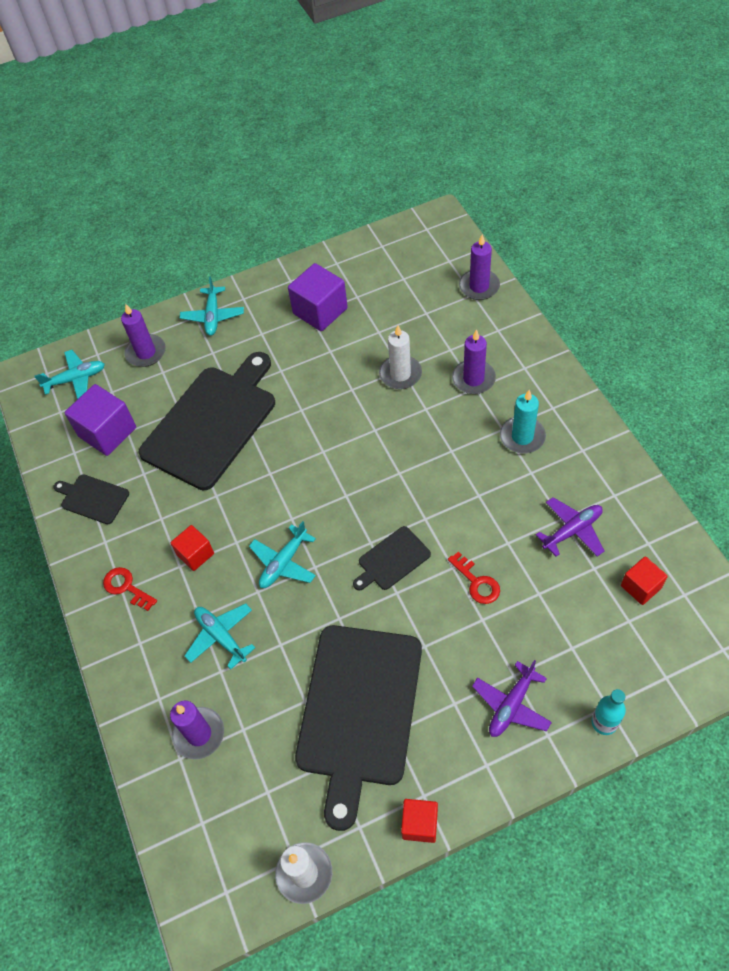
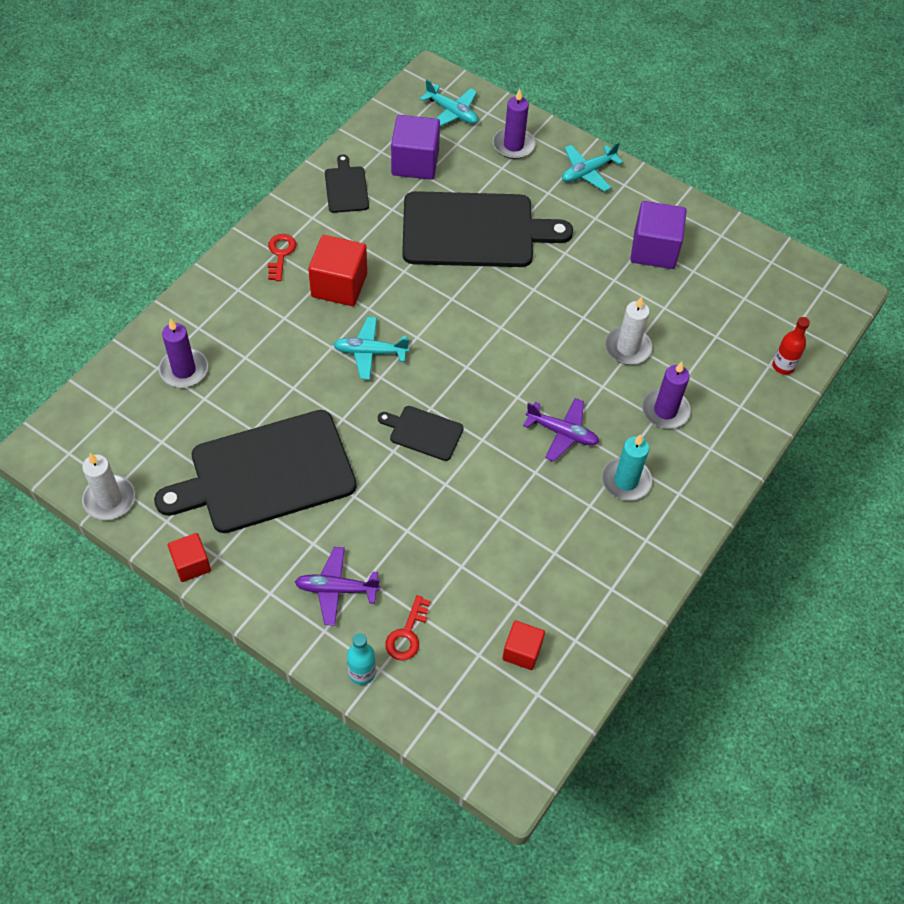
camera: 50 degrees right, 0 degrees up
(195, 554) = (339, 285): red cube -> red cube, size x1.69
(221, 637) = (275, 342): turquoise plane -> none
(476, 582) = (442, 510): red key -> red key (407, 634)
(479, 286) = (783, 366): purple candle -> red bottle
(572, 531) = (547, 567): purple plane -> purple plane (562, 433)

